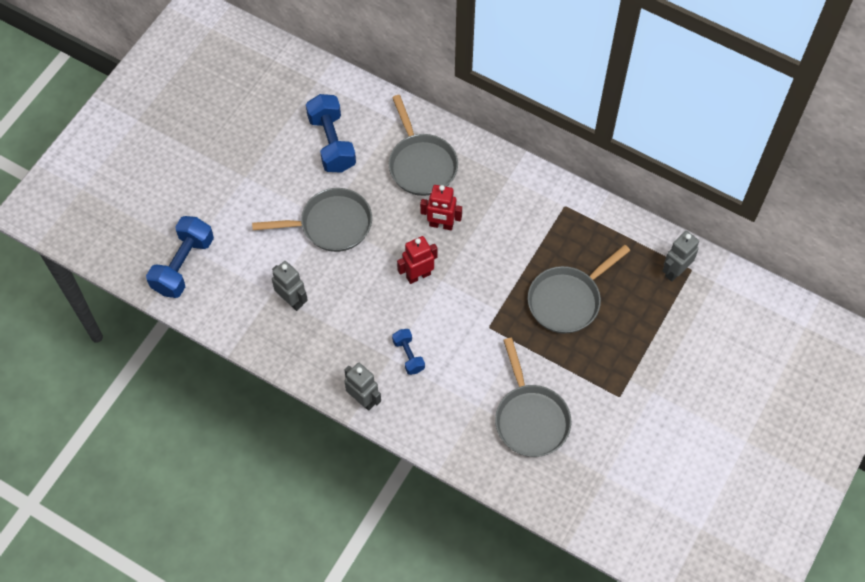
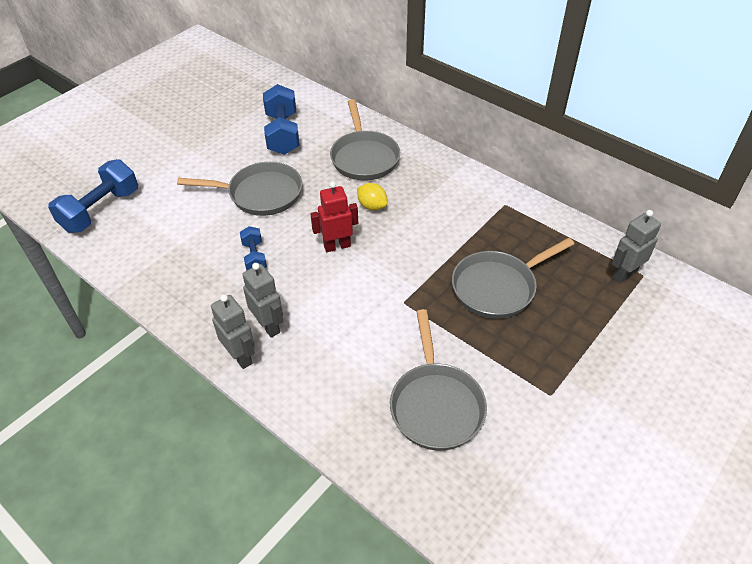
camera: 10 degrees right, 15 degrees down
(292, 300) = (197, 252): grey robot -> grey robot (269, 326)
(408, 355) = (306, 319): blue dumbbell -> blue dumbbell (254, 257)
(441, 225) = (372, 206): red robot -> yellow lemon

